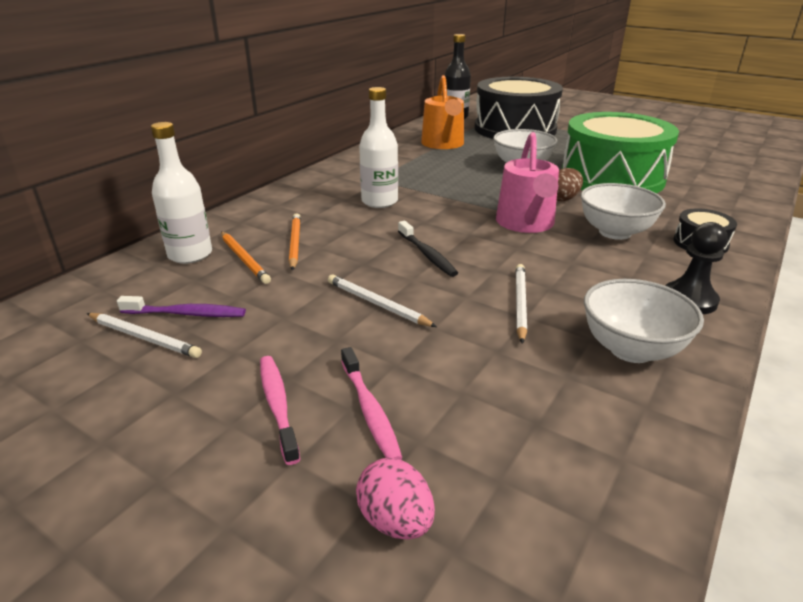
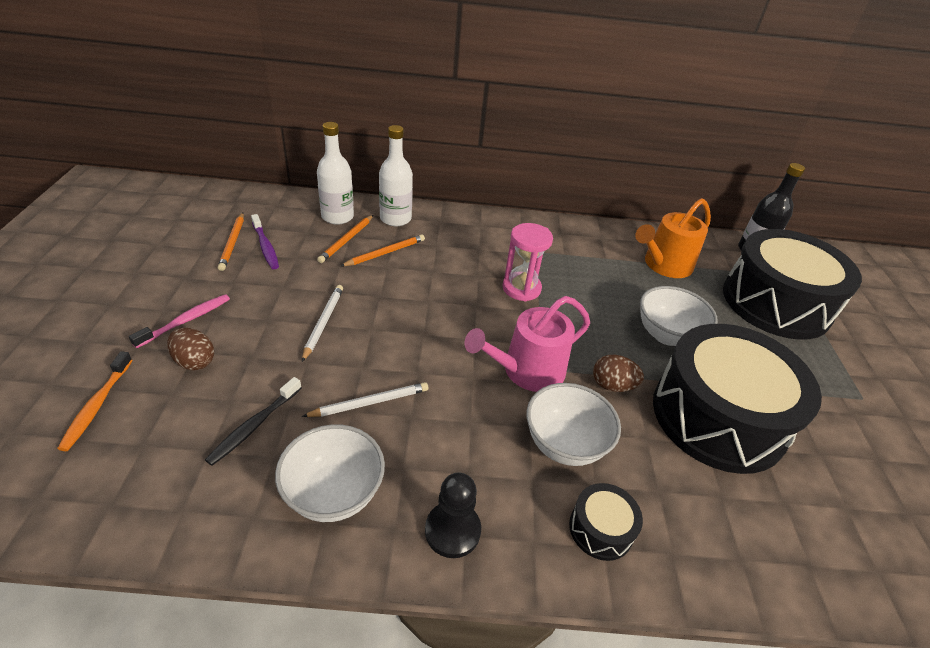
camera: 55 degrees right, 10 degrees up
(144, 337) = (232, 243): white pencil -> orange pencil
(370, 410) = (195, 361): pink toothbrush -> brown egg
(379, 201) = (492, 268): white bottle -> white bottle (395, 219)
(395, 521) = (97, 405): pink egg -> orange toothbrush
(420, 198) = (521, 288): none -> pink hourglass
(427, 254) = (417, 325): black toothbrush -> black toothbrush (254, 425)
(612, 177) = (718, 416): green drum -> black drum

